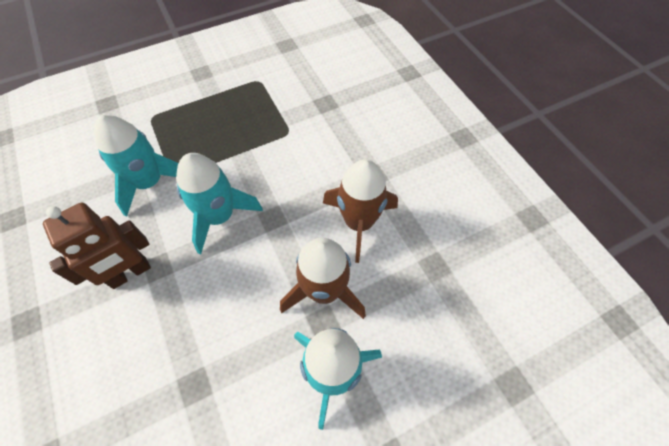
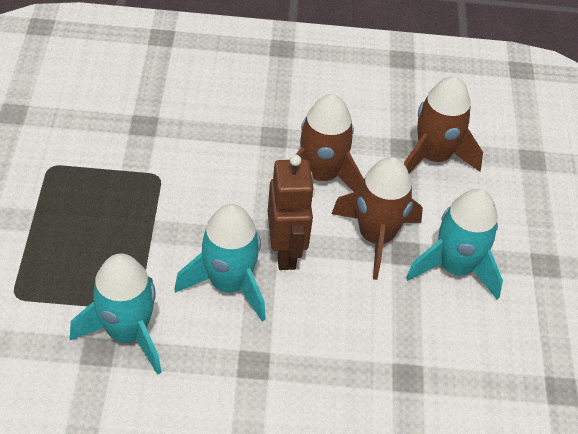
camera: 65 degrees left, 10 degrees down
(130, 273) = (244, 392): brown robot -> brown robot (286, 252)
(443, 294) = (433, 157): none -> brown rocket

